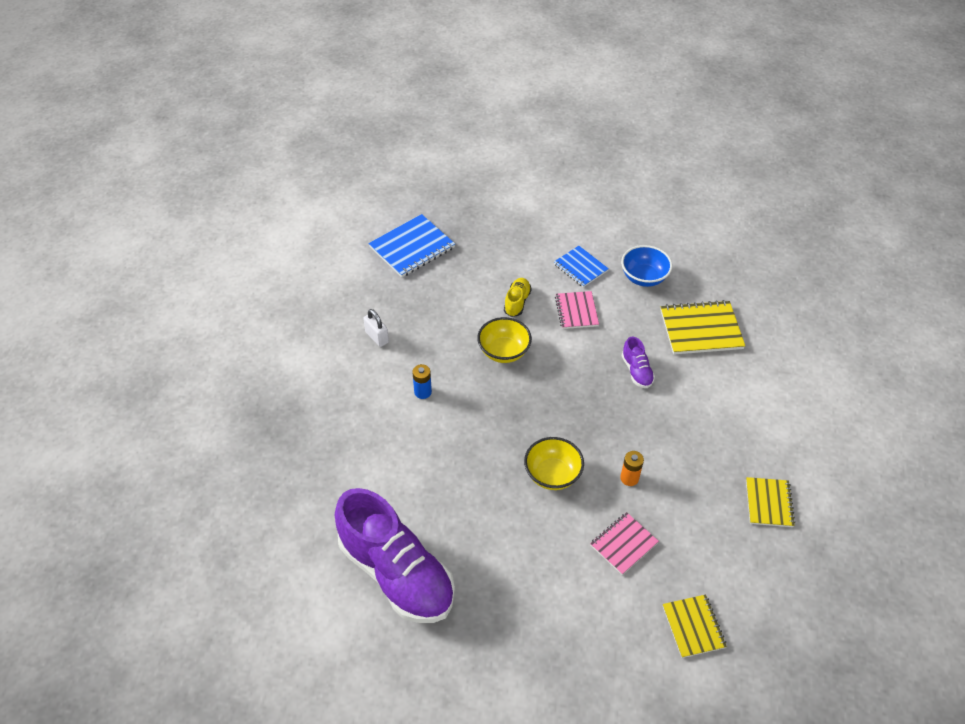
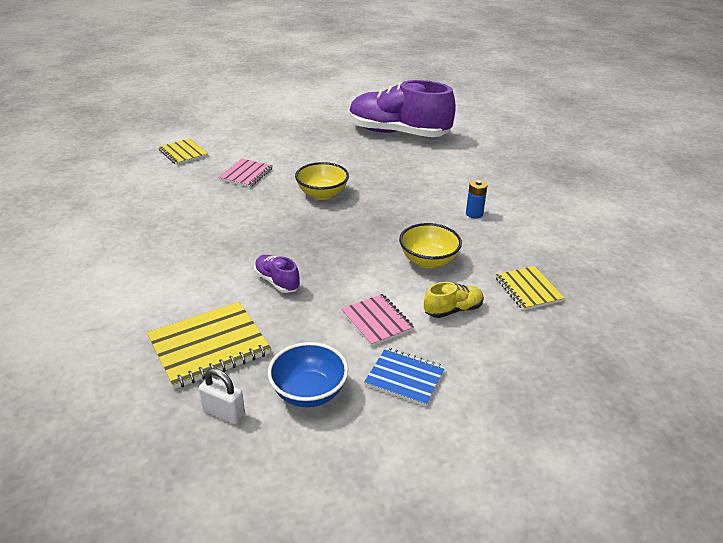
camera: 155 degrees right, 15 degrees down
(377, 337) = (559, 239): white padlock -> white padlock (224, 412)
(412, 247) = (634, 333): blue notebook -> none
(517, 302) = (453, 310): yellow shoe -> yellow shoe turned 105 degrees counterclockwise
(629, 478) = (255, 206): orange battery -> none
(768, 503) = (122, 220): yellow notebook -> yellow notebook (528, 289)

